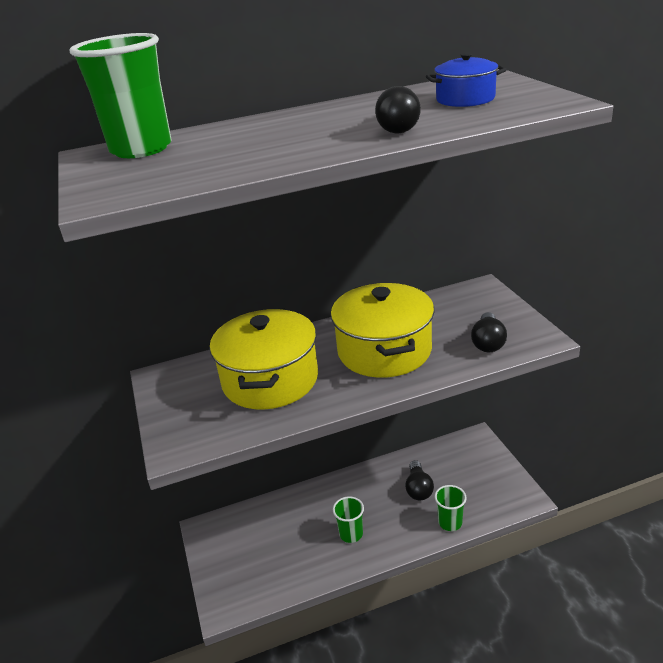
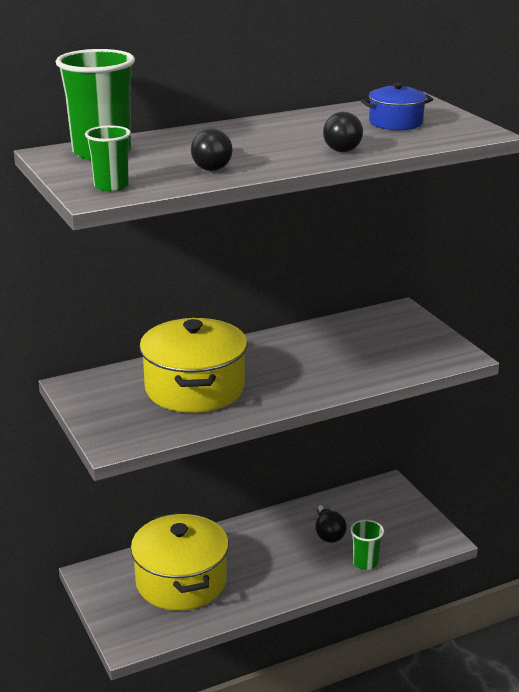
camera: 10 degrees left, 5 degrees down
(351, 534) = (258, 575): green cup -> green cup (111, 186)
(384, 350) = (307, 364): yellow pot -> yellow pot (181, 581)
(488, 342) = (410, 358): black light bulb -> black light bulb (213, 165)

